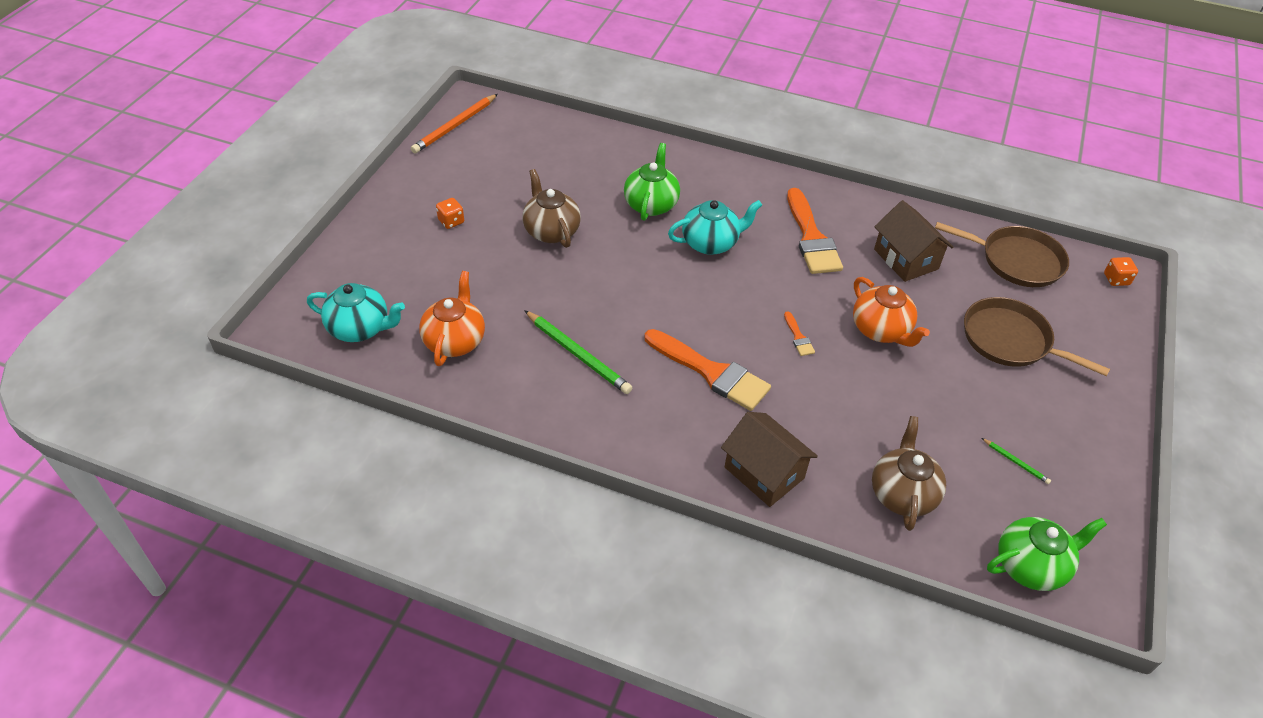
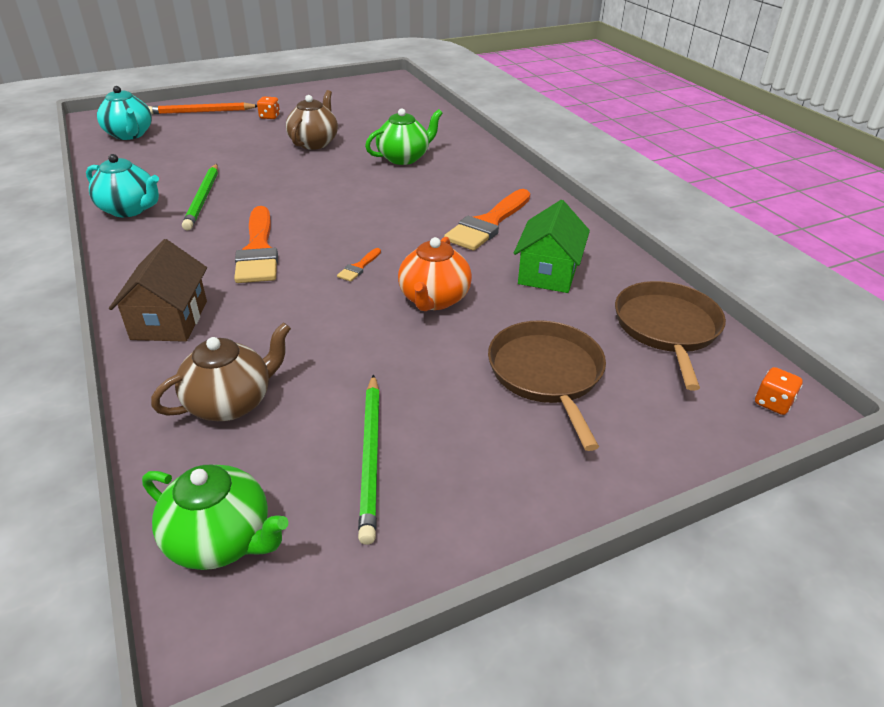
camera: 45 degrees right, 10 degrees down
(455, 126) = (360, 84): orange pencil -> orange pencil (201, 112)
(455, 341) = (158, 161): orange teapot -> none
(711, 243) = (404, 192): turquoise teapot -> turquoise teapot (130, 209)
(906, 259) = (548, 272): brown house -> green house
(1015, 462) = (371, 456): green pencil -> green pencil, size x2.10
(1016, 260) = (667, 328): brown pan -> brown pan turned 150 degrees counterclockwise

